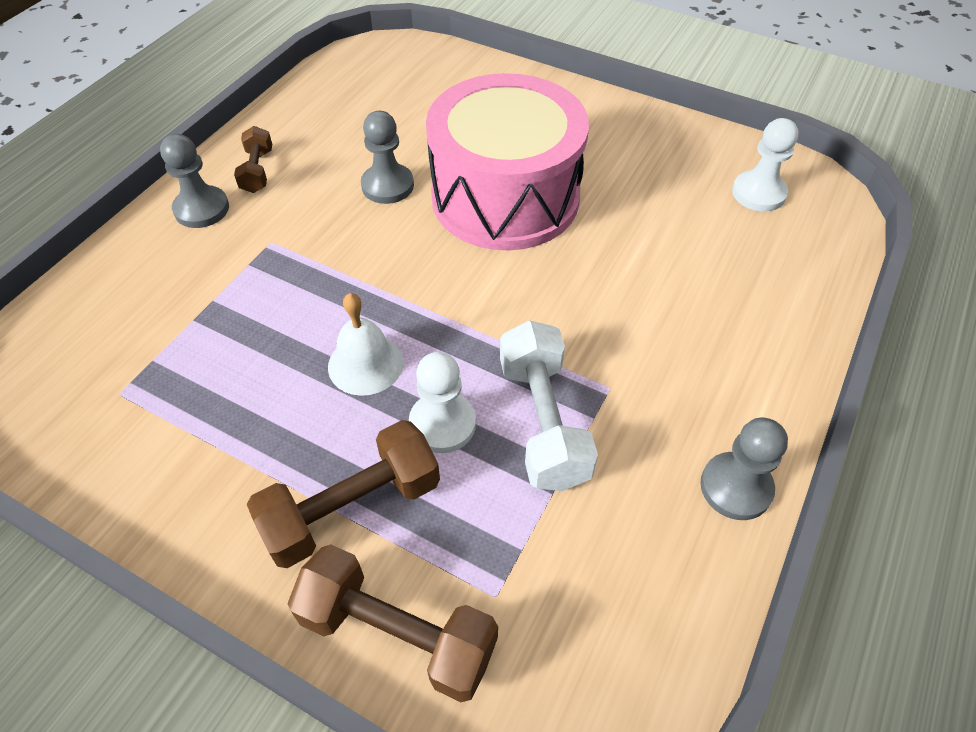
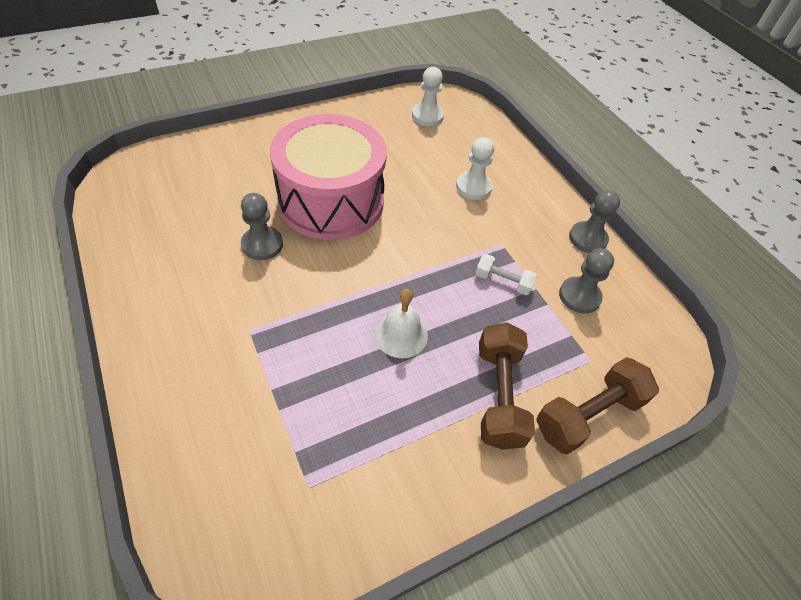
camera: 60 degrees left, 0 degrees up
(201, 209) = (169, 354): grey pawn -> grey pawn (579, 296)
(257, 171) = (167, 302): brown dumbbell -> none
(442, 424) = (472, 323): white pawn -> white pawn (473, 187)
(543, 422) = (502, 281): white dumbbell -> white dumbbell, size x0.56

